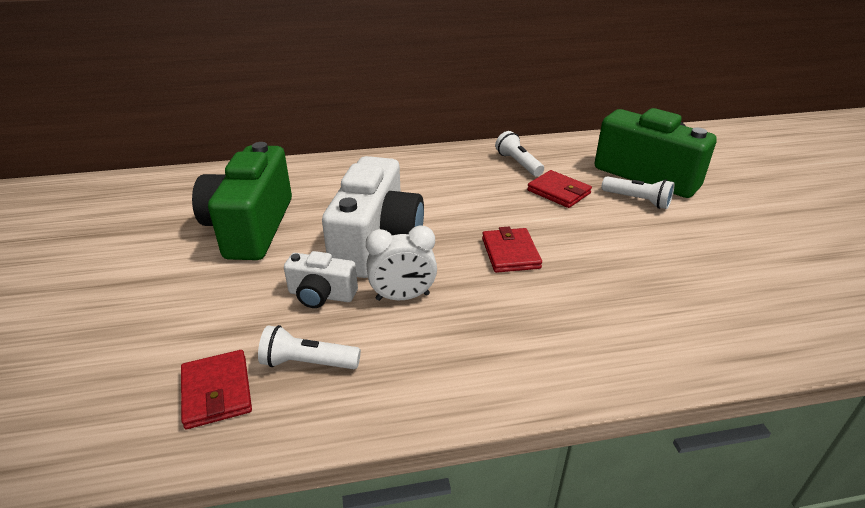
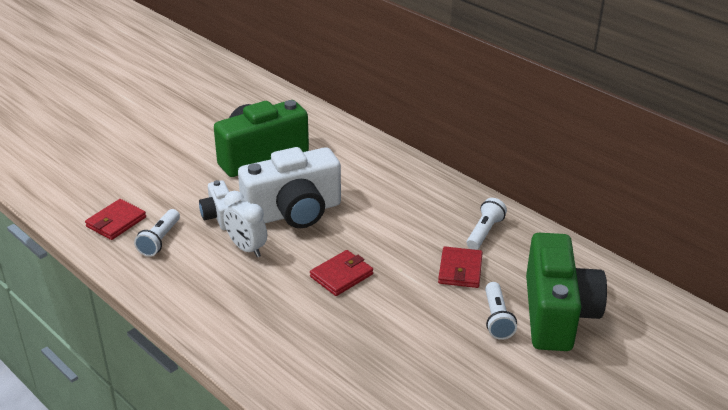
camera: 55 degrees right, 0 degrees up
(307, 363) = (159, 240): white flashlight -> white flashlight turned 135 degrees counterclockwise

